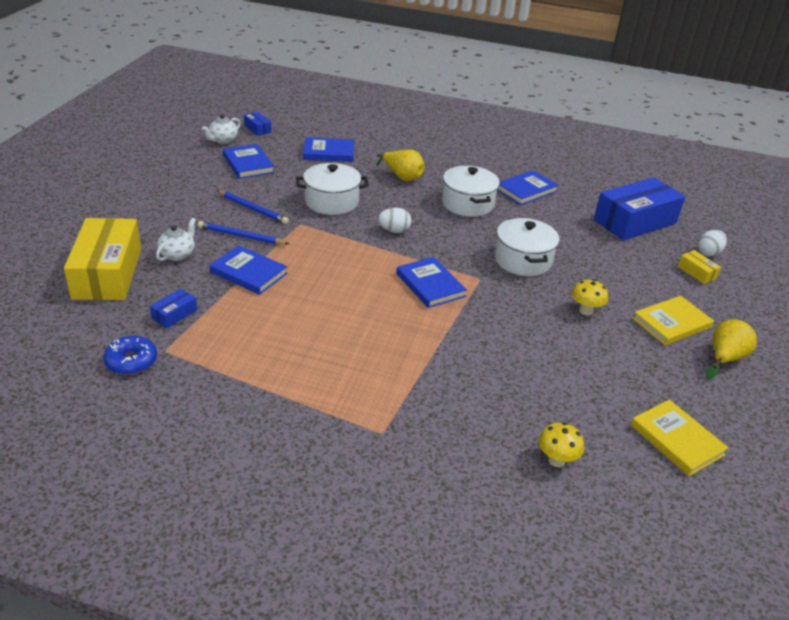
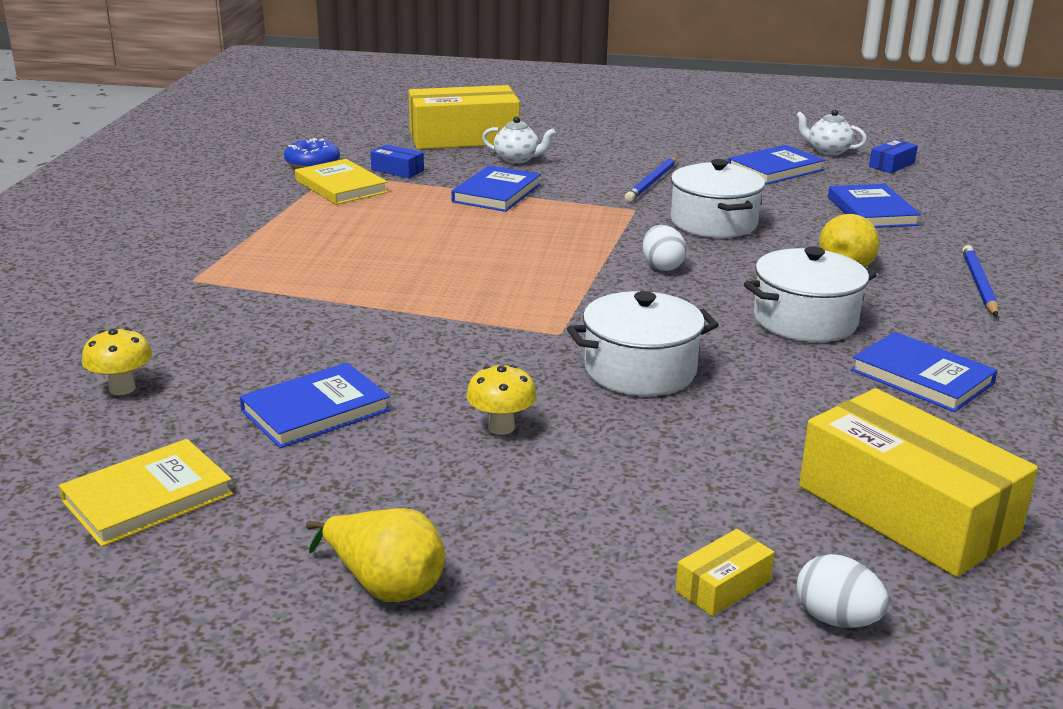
camera: 85 degrees right, 10 degrees down
(241, 236) = (579, 182): blue pencil -> blue pencil (979, 284)
(430, 285) = (521, 297): blue book -> blue book (315, 411)
(634, 221) = (906, 510): blue box -> yellow box
(671, 323) = (494, 526): yellow book -> yellow book (341, 186)

